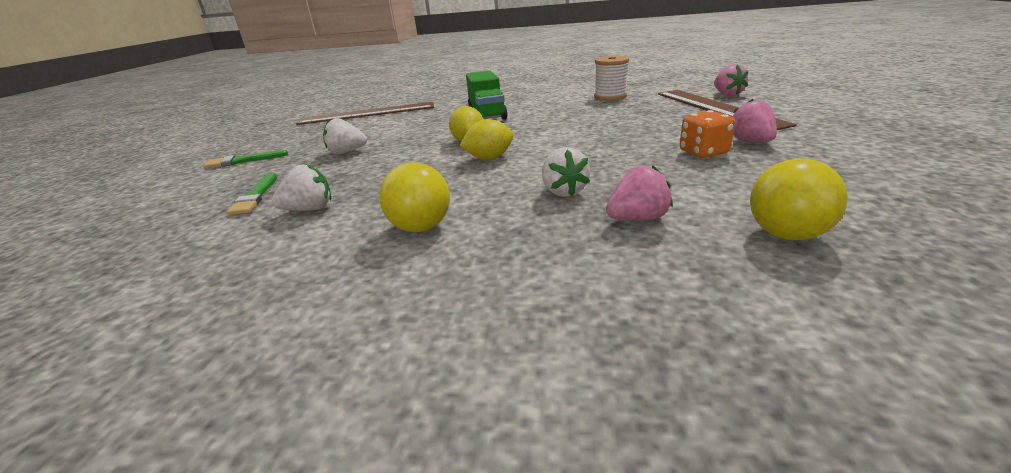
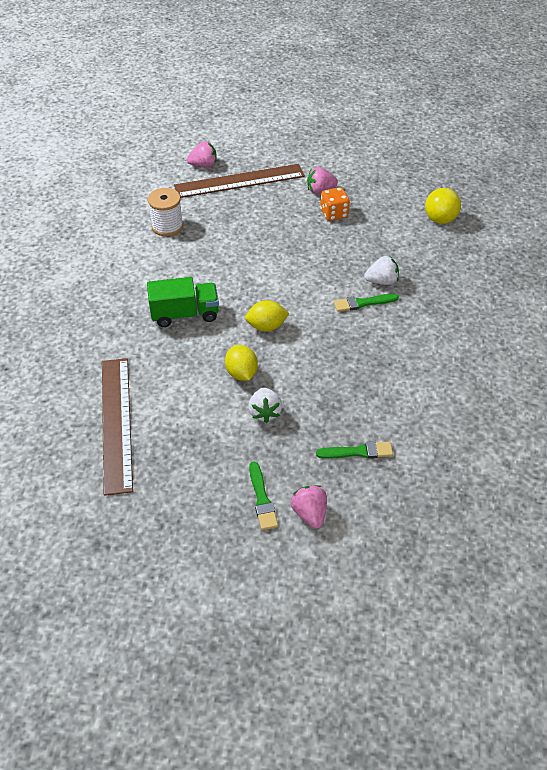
camera: 90 degrees left, 20 degrees up
(309, 209) = (388, 407): white strawberry -> none
(421, 227) = (421, 344): yellow ball -> none
(489, 158) = (312, 314): yellow lemon -> yellow lemon (241, 373)
(512, 182) = (363, 303): none -> green brush
(637, 219) = (420, 259): pink strawberry -> pink strawberry (309, 513)

